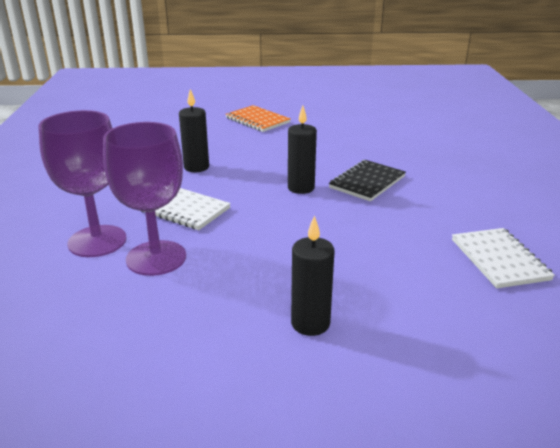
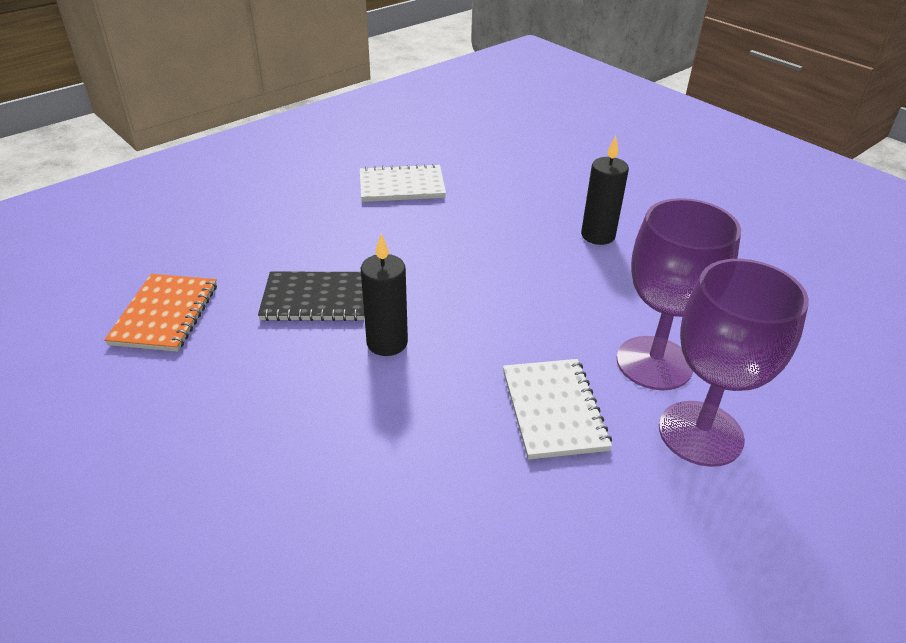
camera: 130 degrees left, 10 degrees up
(196, 167) = (432, 489): black candle -> none
(257, 120) = (129, 557): orange notebook -> orange notebook (165, 314)
(499, 259) = (402, 186): white notebook -> white notebook turned 45 degrees clockwise

